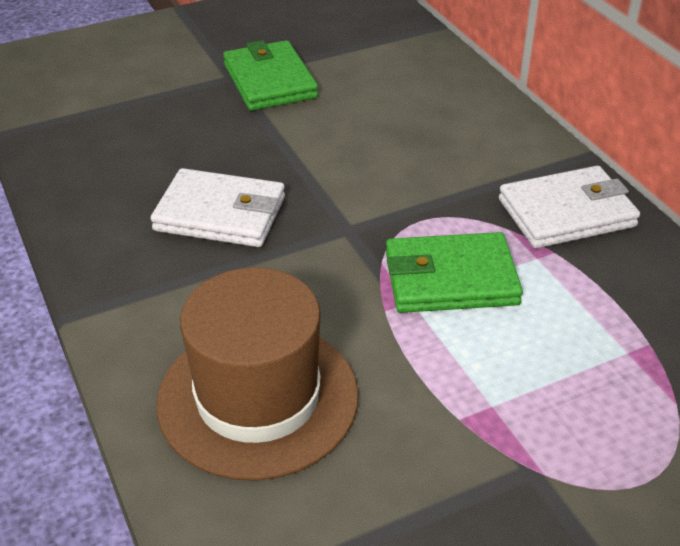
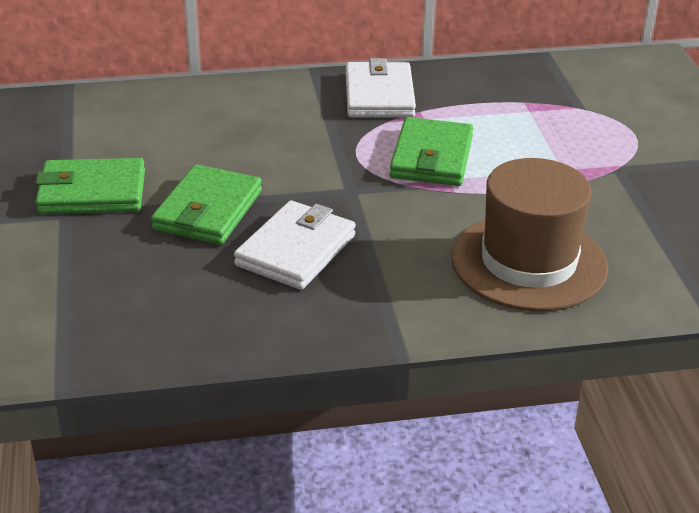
camera: 75 degrees left, 5 degrees down
(268, 147) = (208, 210): none -> green wallet

